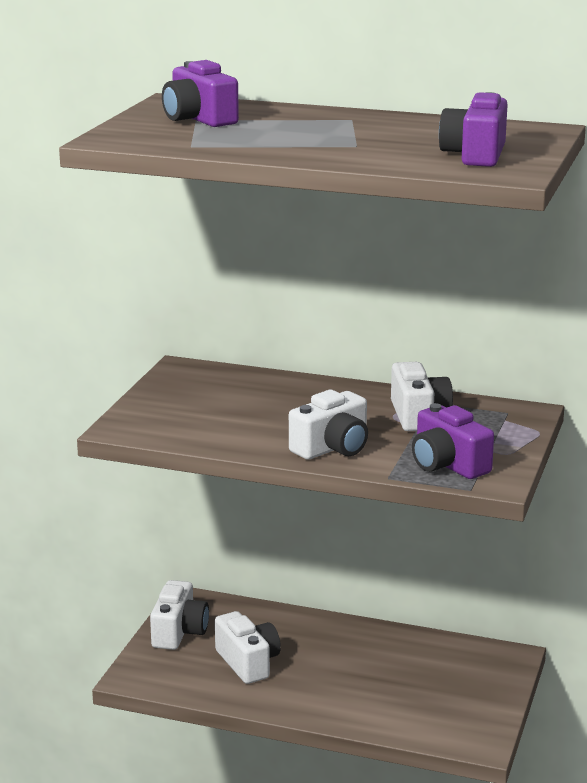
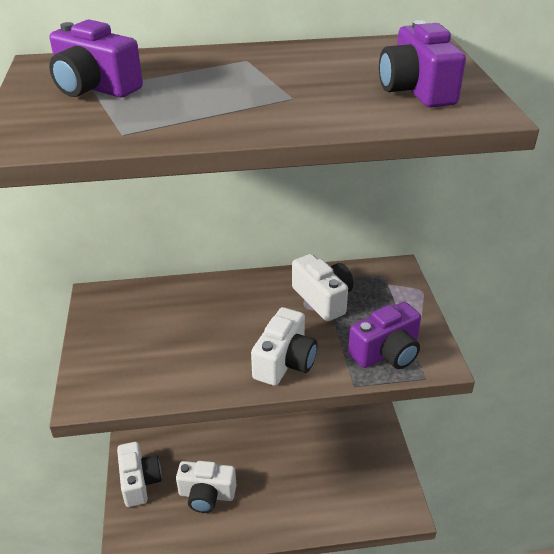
camera: 25 degrees left, 15 degrees up
(248, 662) = (206, 495): white camera -> white camera turned 150 degrees clockwise
(447, 465) = (386, 352): purple camera -> purple camera turned 60 degrees counterclockwise

